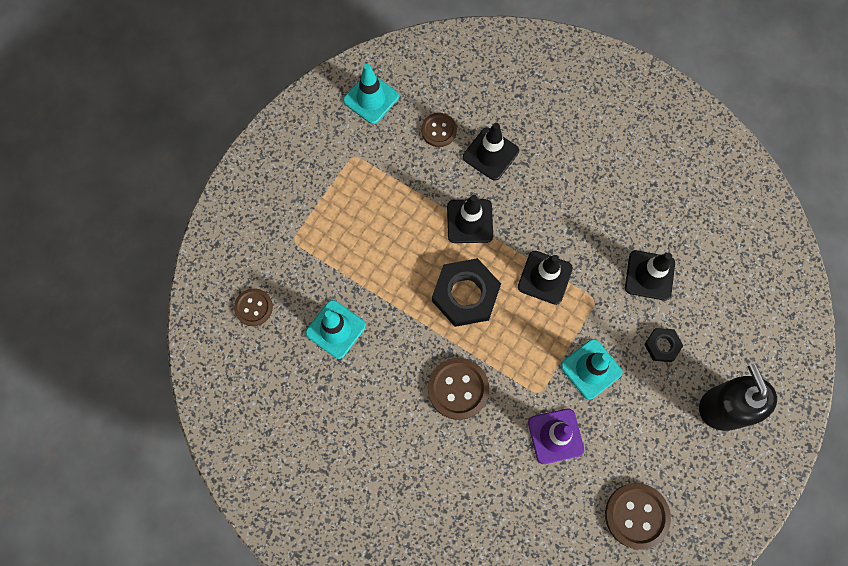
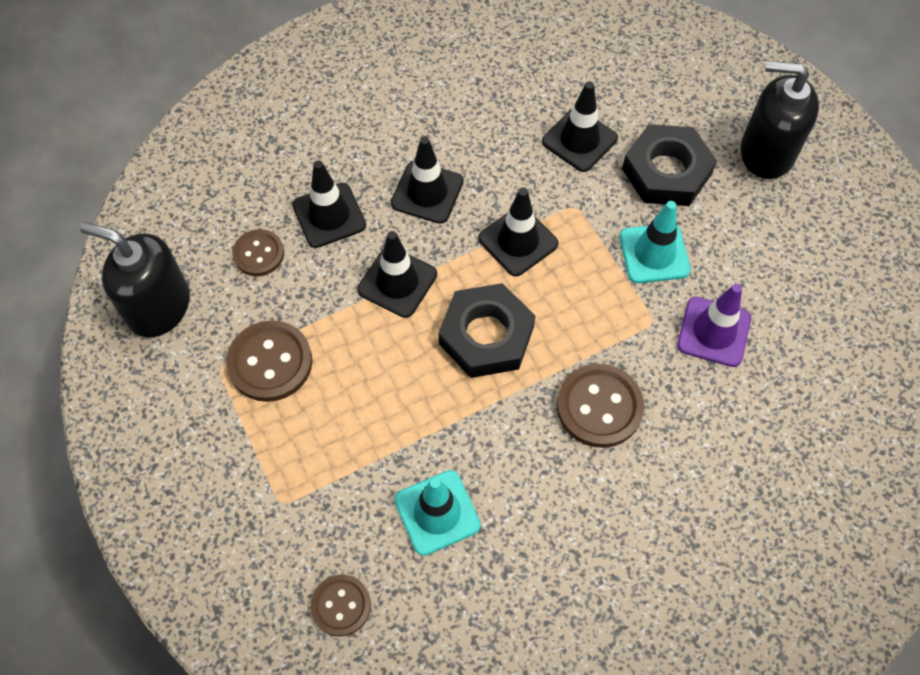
camera: 60 degrees left, 10 degrees down
(371, 98) = (158, 306): turquoise traffic cone -> black soap dispenser
(545, 202) = (427, 192): none -> black traffic cone
(636, 515) = (846, 299): brown button -> brown button (270, 362)
(662, 346) = (666, 171): black nut -> black nut, size x1.94

